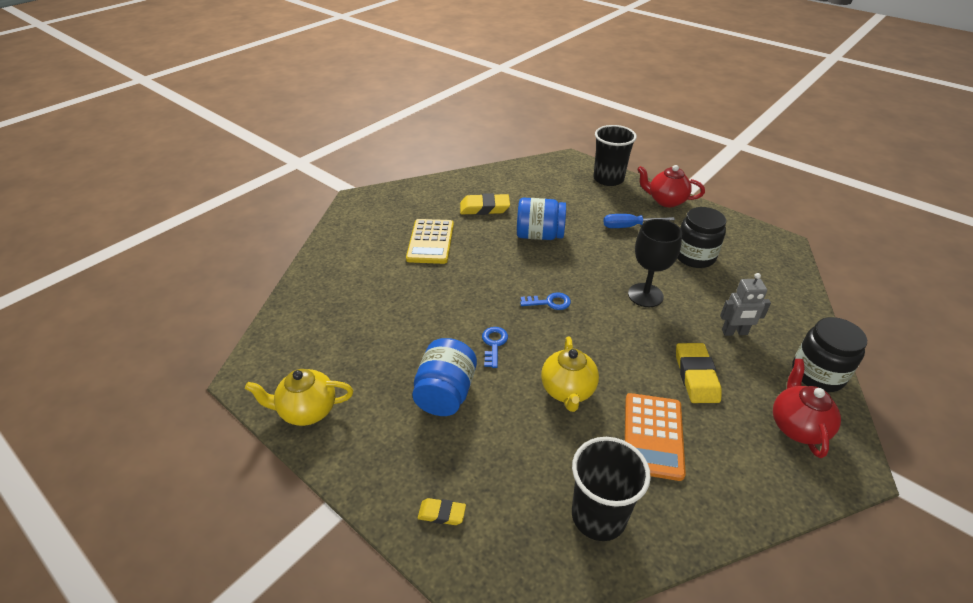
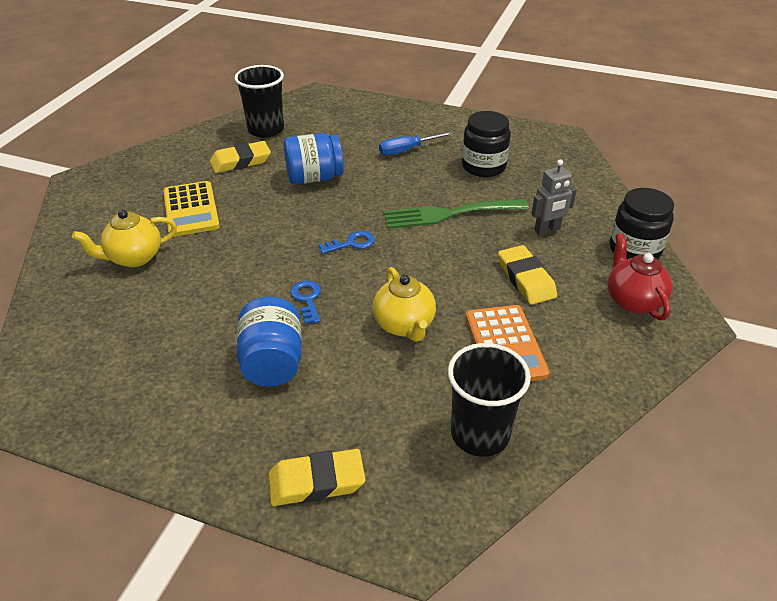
camera: 20 degrees left, 0 degrees up
(307, 410) = (113, 423): yellow teapot -> yellow teapot (134, 258)
(442, 513) = (316, 482): yellow eraser -> yellow eraser, size x1.78
(608, 179) = (367, 106): black cup -> black cup (266, 130)
(645, 295) = (448, 214): black goblet -> green fork
(666, 201) = (435, 118): red teapot -> none

